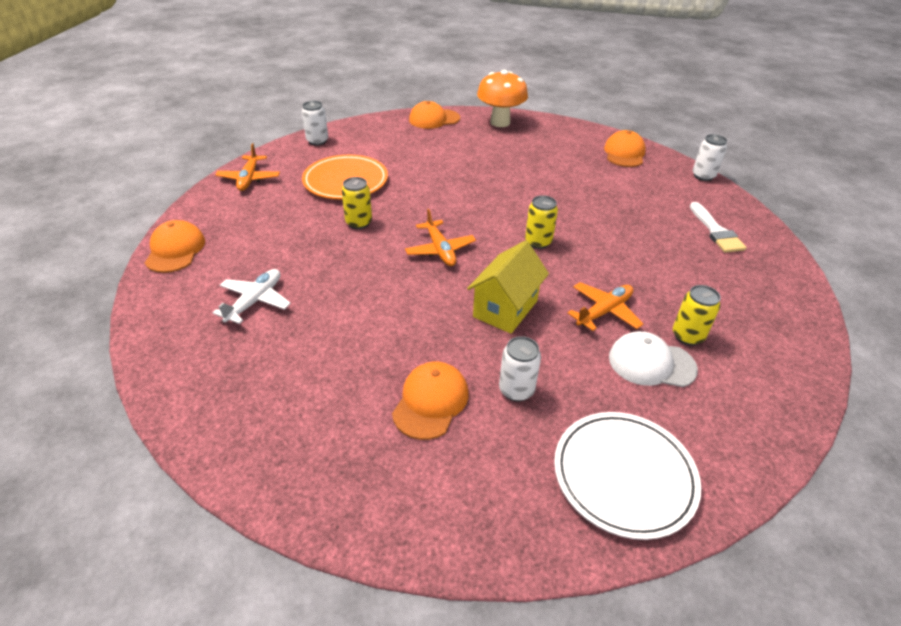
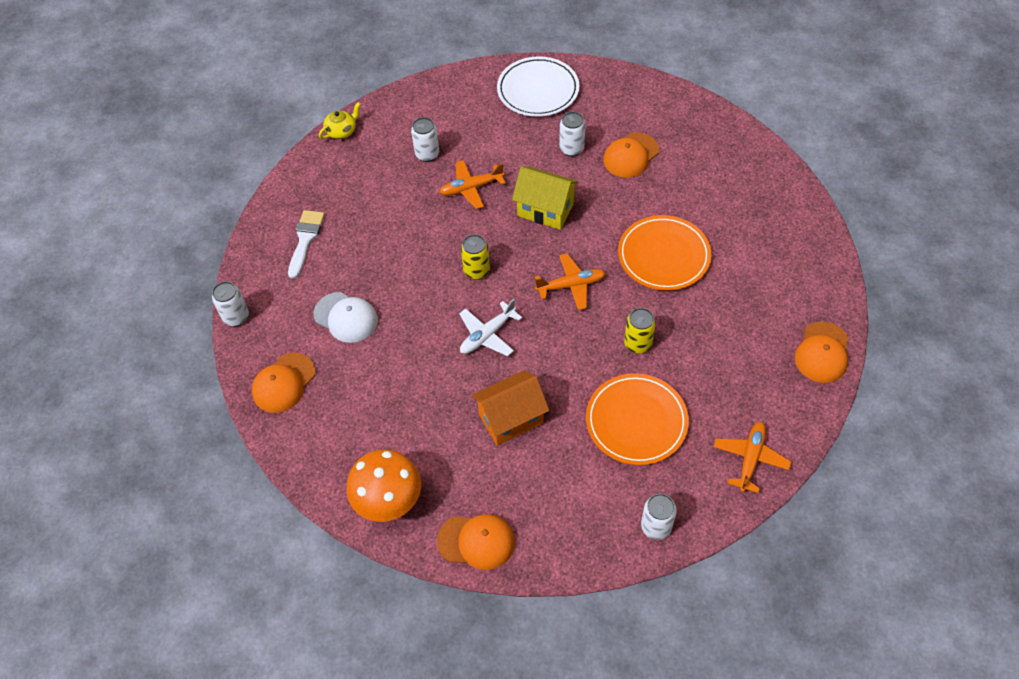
camera: 155 degrees left, 15 degrees up
(255, 301) = (745, 270): white plane -> white plane (487, 335)
(352, 294) = (663, 256): none -> orange plate
(440, 250) = (571, 285): orange plane -> orange plane turned 75 degrees clockwise
(444, 166) = (511, 419): none -> orange house
(505, 309) = (545, 210): yellow house -> yellow house turned 60 degrees clockwise
(651, 363) = (469, 143): white cap -> white cap (346, 317)
(687, 336) = (427, 154): yellow can -> white can
(812, 338) = (342, 131): none -> yellow teapot

